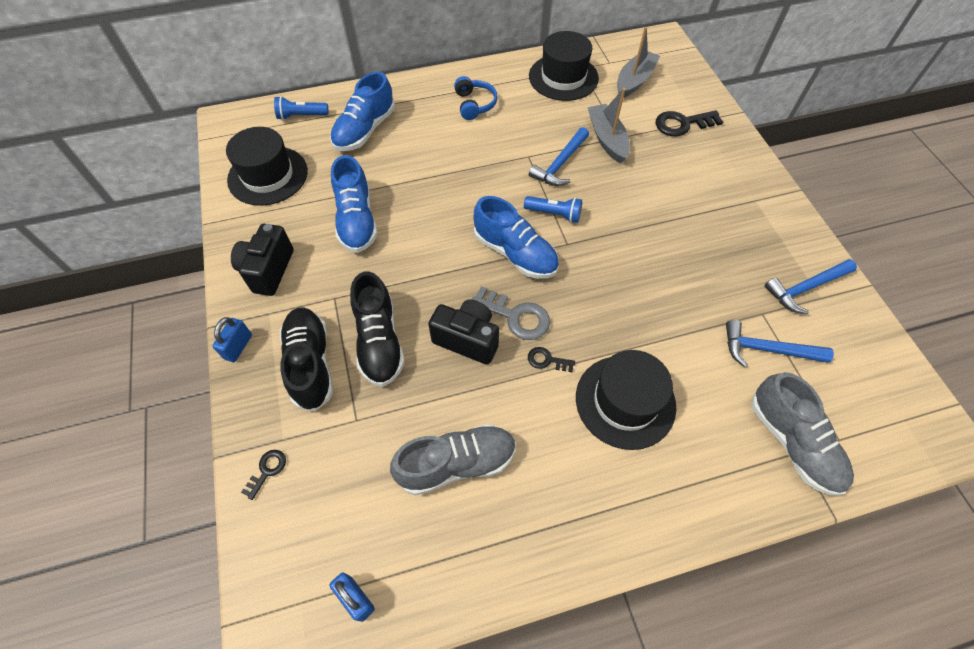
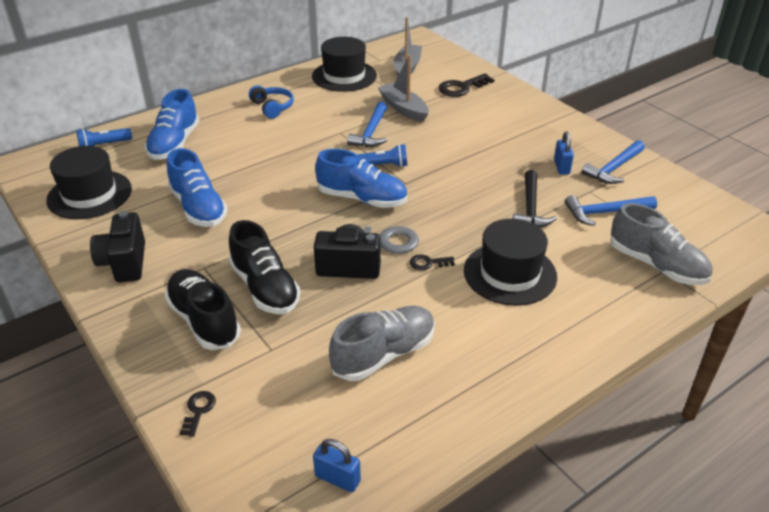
camera: 20 degrees left, 20 degrees down
(238, 347) = (120, 326): blue padlock -> blue padlock (561, 167)
(685, 318) = (530, 208): none -> black hammer

